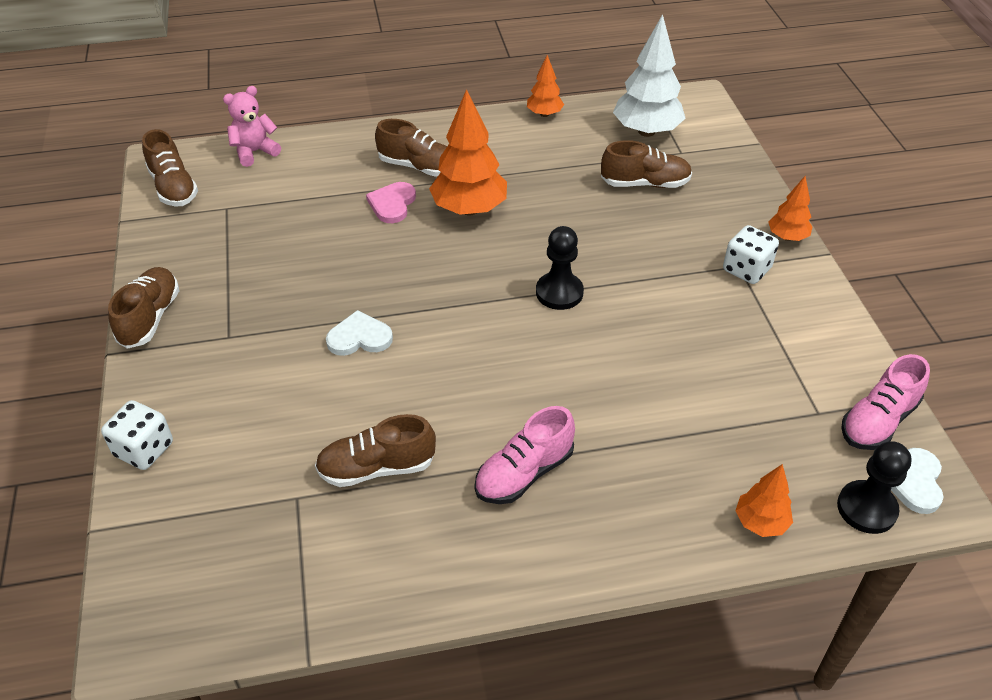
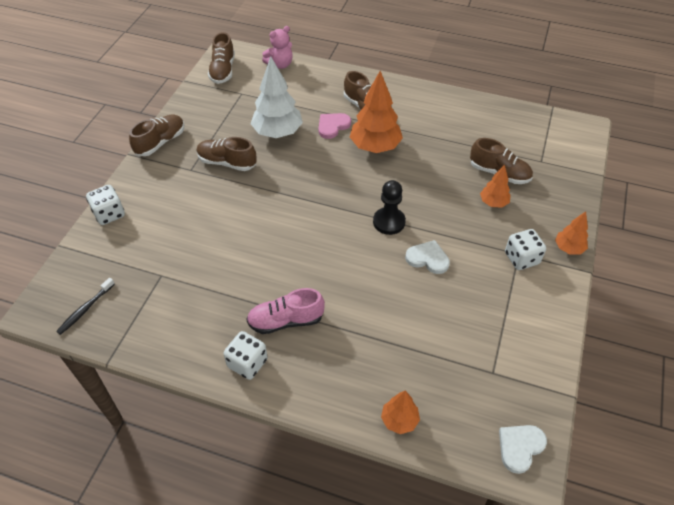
camera: 30 degrees right, 5 degrees up
(212, 600) = (85, 309): none -> black toothbrush
(255, 152) = (280, 64): pink teddy bear -> pink teddy bear turned 150 degrees clockwise
(359, 337) = (256, 200): white heart -> white heart (428, 258)
(377, 468) = (211, 279): brown shoe -> brown shoe (227, 162)
(515, 552) = (247, 363): none -> white dice
(544, 114) = (469, 101): orange tree -> orange tree (493, 203)
(646, 131) = (528, 138): white tree -> white tree (277, 133)
(866, 508) = (474, 447): black pawn -> none
(878, 421) = (529, 397): pink shoe -> none

